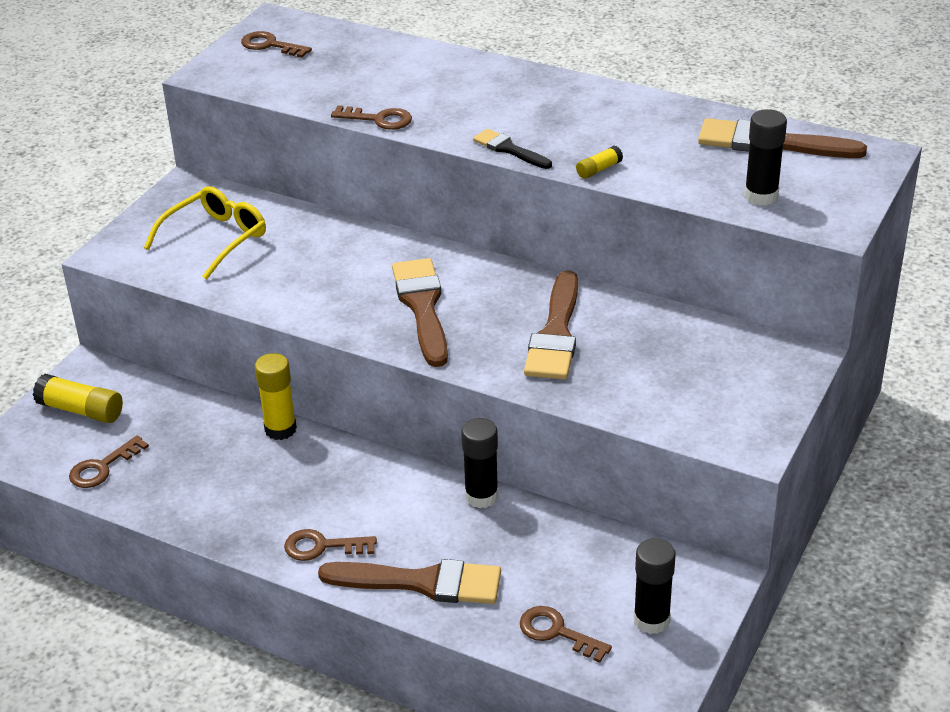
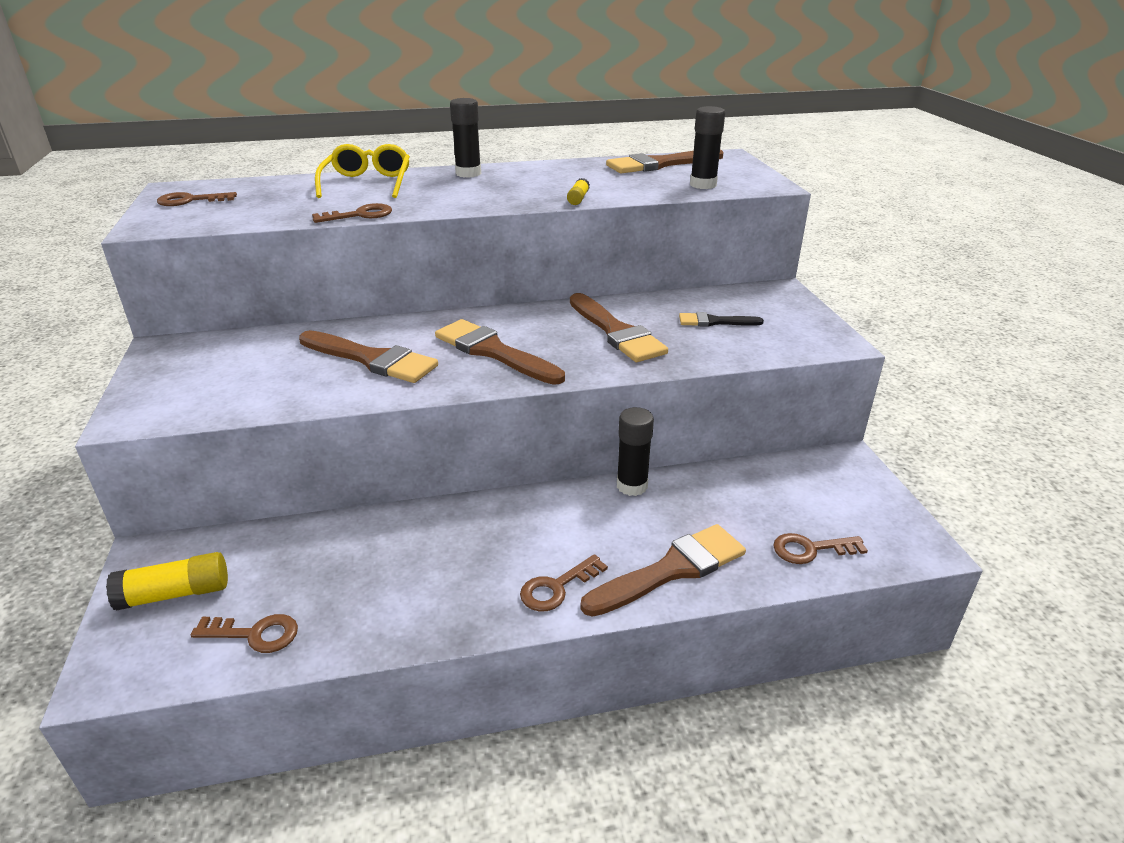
camera: 40 degrees left, 5 degrees down
(102, 467) = (255, 634): brown key -> brown key turned 90 degrees counterclockwise
(215, 239) = (239, 371): yellow glasses -> yellow glasses (367, 183)
(280, 429) = (408, 515): yellow glue stick -> none
(319, 270) = (371, 359): none -> brown brush
(509, 149) = (495, 205): black brush -> black brush (715, 322)
(651, 620) = (852, 506): black glue stick -> black glue stick (468, 173)

